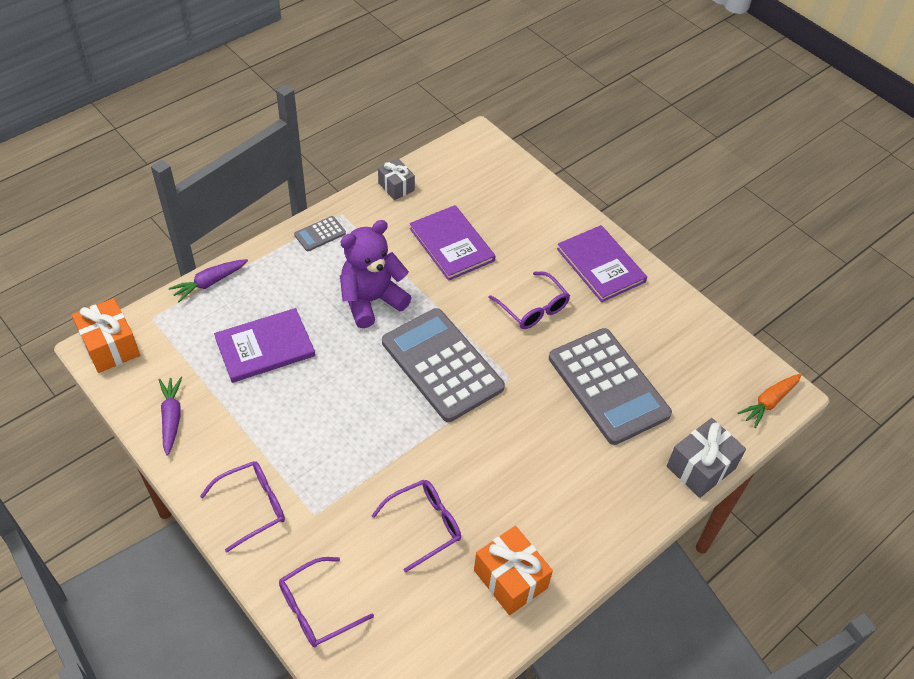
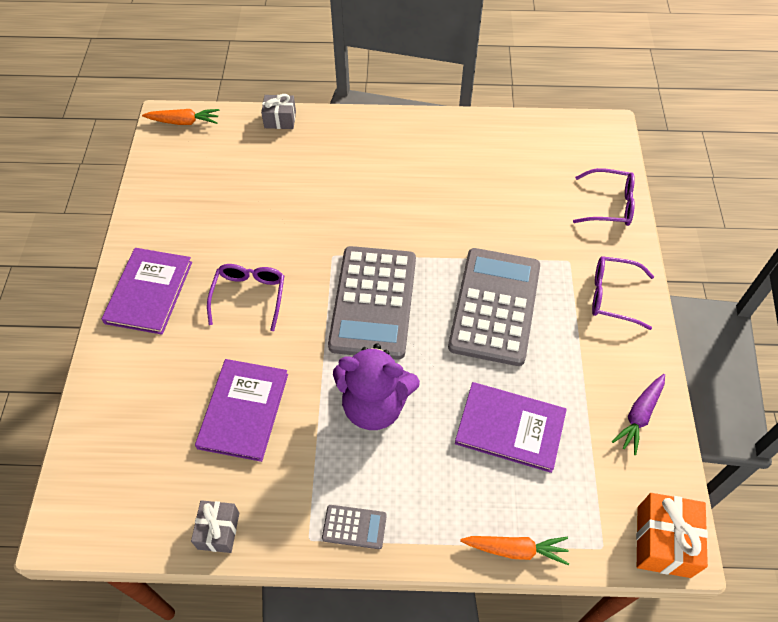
camera: 135 degrees left, 5 degrees up
(210, 283) = (515, 549): purple carrot -> orange carrot
(423, 525) = (496, 204): purple glasses -> none
(510, 579) = (469, 143): orange gift -> none
(608, 386) = (271, 202): grey calculator -> grey calculator (495, 306)
(700, 467) = (280, 120): grey gift -> grey gift, size x0.65

